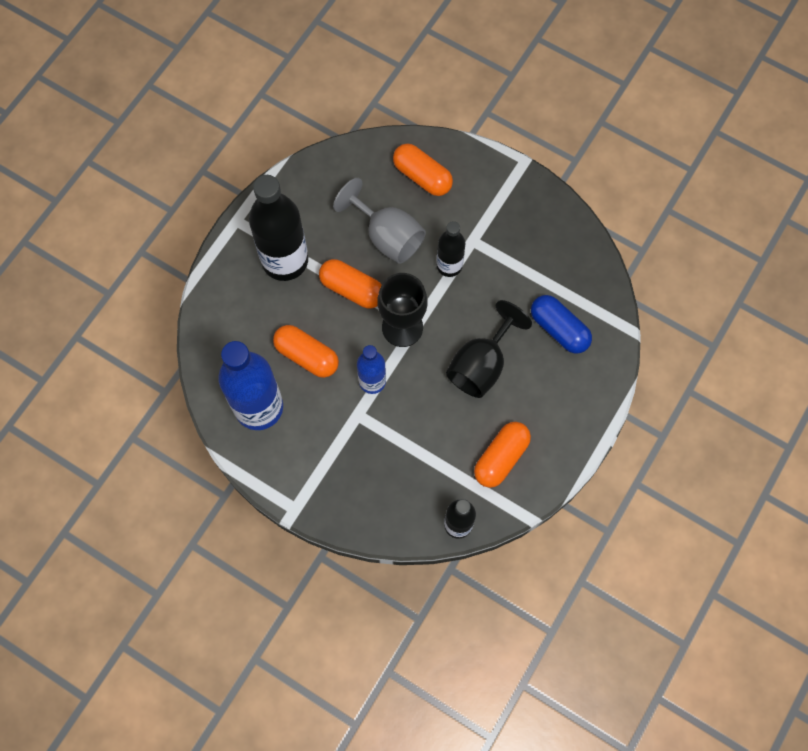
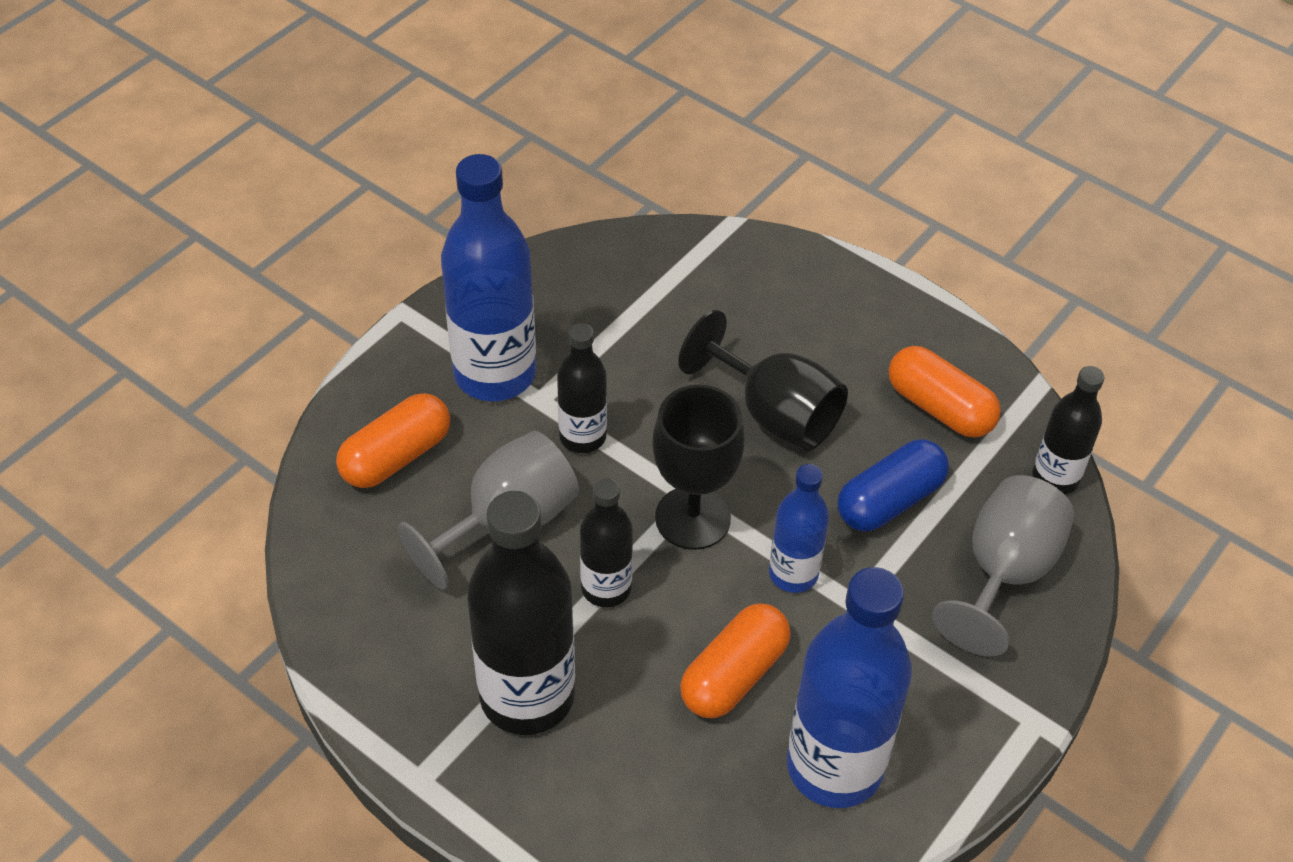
camera: 85 degrees left, 20 degrees down
(352, 289) = (606, 588): orange capsule -> black bottle
(387, 493) = (1004, 572): none -> grey goblet
(486, 215) = (495, 374): none -> blue bottle
(559, 329) = (721, 307): blue capsule -> blue capsule (890, 501)

